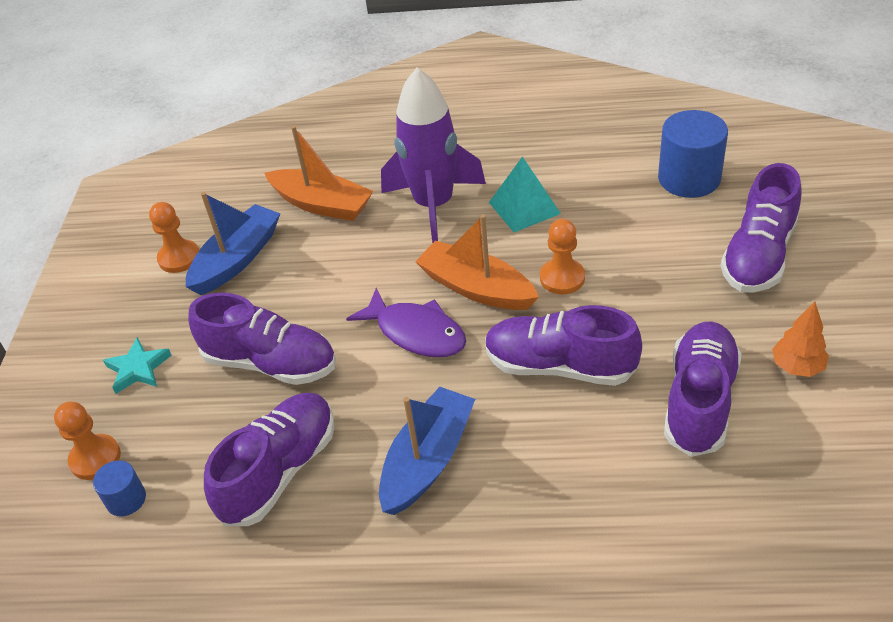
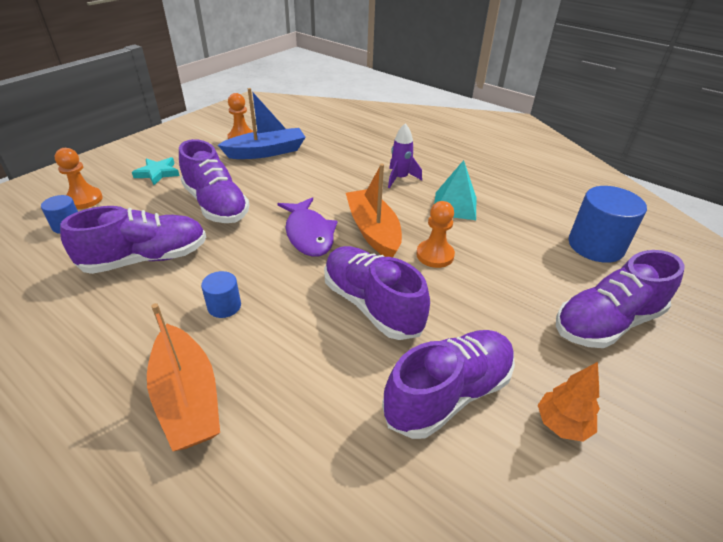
camera: 30 degrees right, 5 degrees down
(322, 204) = (340, 149): orange boat -> orange boat (187, 398)
(428, 460) = (224, 306): blue boat -> blue cylinder
(434, 206) = (400, 178): purple rocket -> purple rocket, size x0.49

